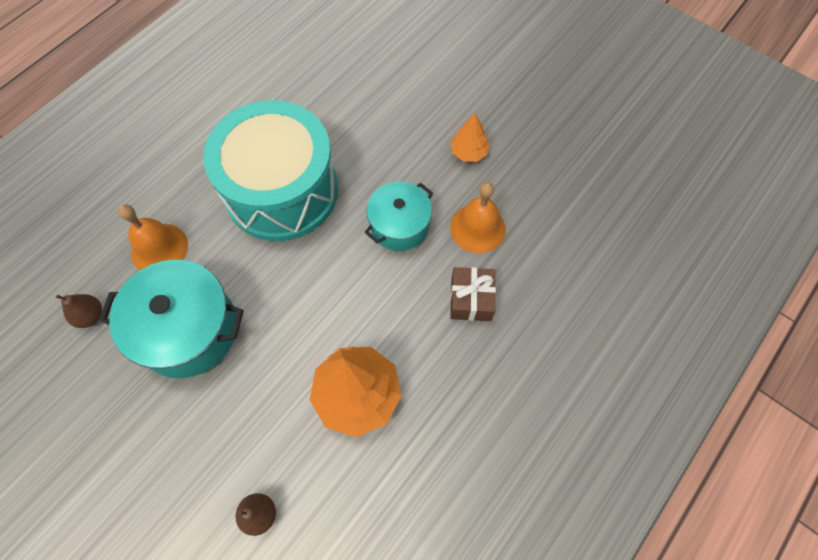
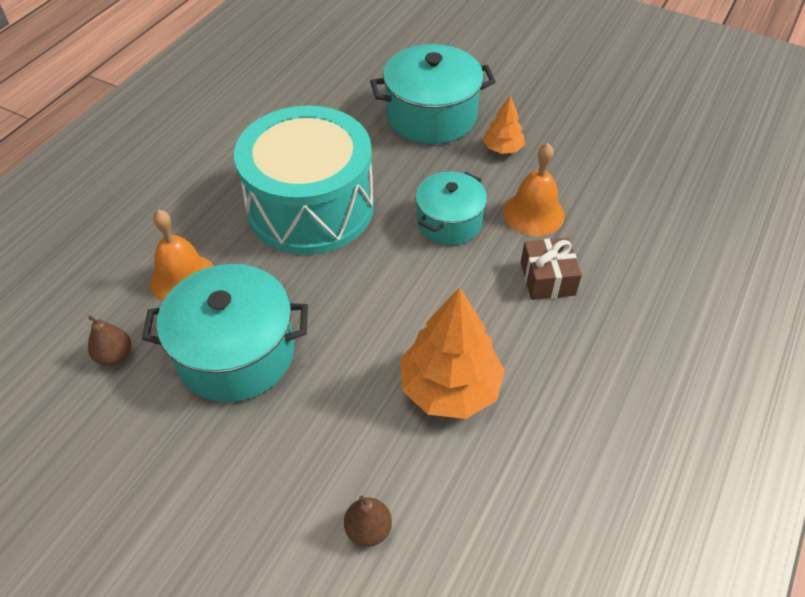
camera: 10 degrees left, 15 degrees down
(413, 105) = (431, 116): none -> turquoise pot

